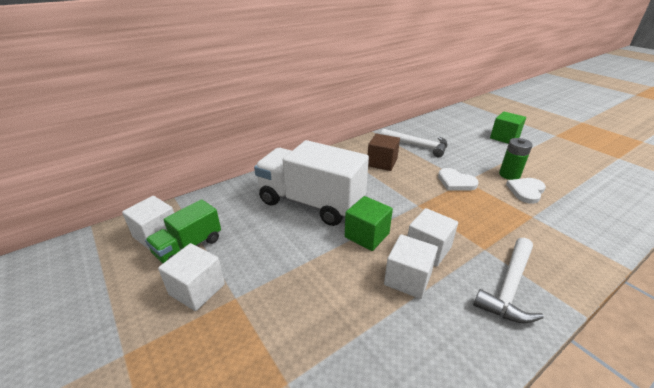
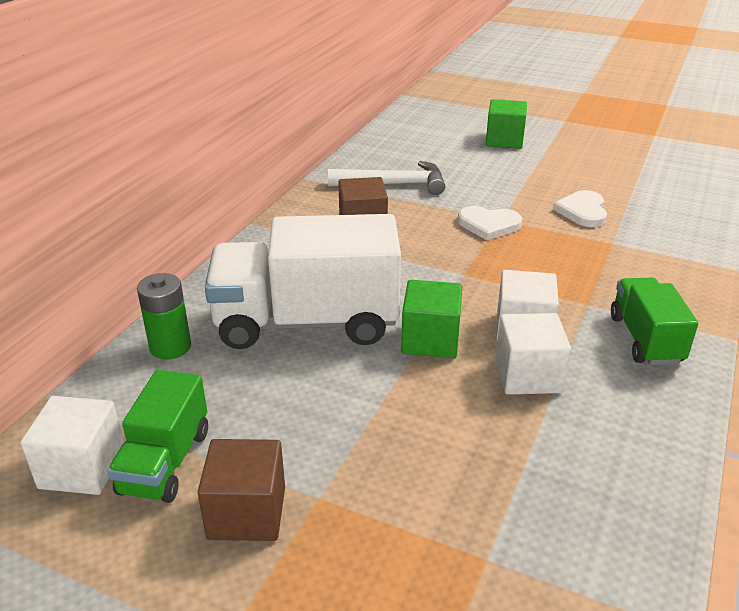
camera: 30 degrees left, 0 degrees up
(197, 289) = (247, 513): white cube -> brown cube
(509, 175) = (548, 194): green battery -> green battery (170, 347)
(509, 287) = (645, 339): white hammer -> green truck

